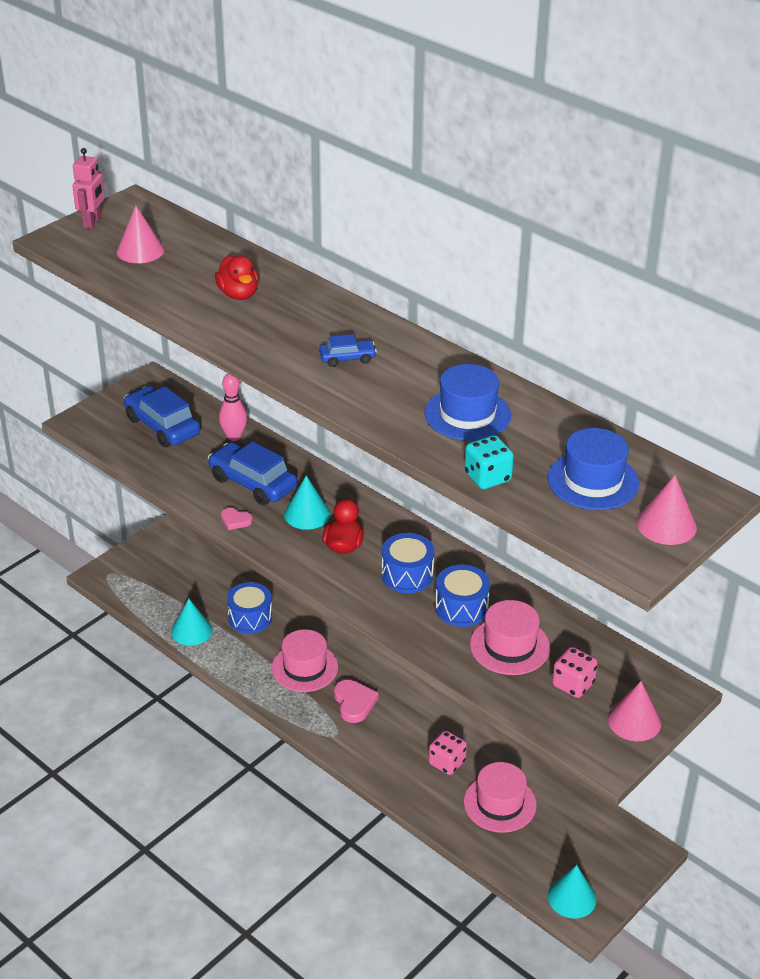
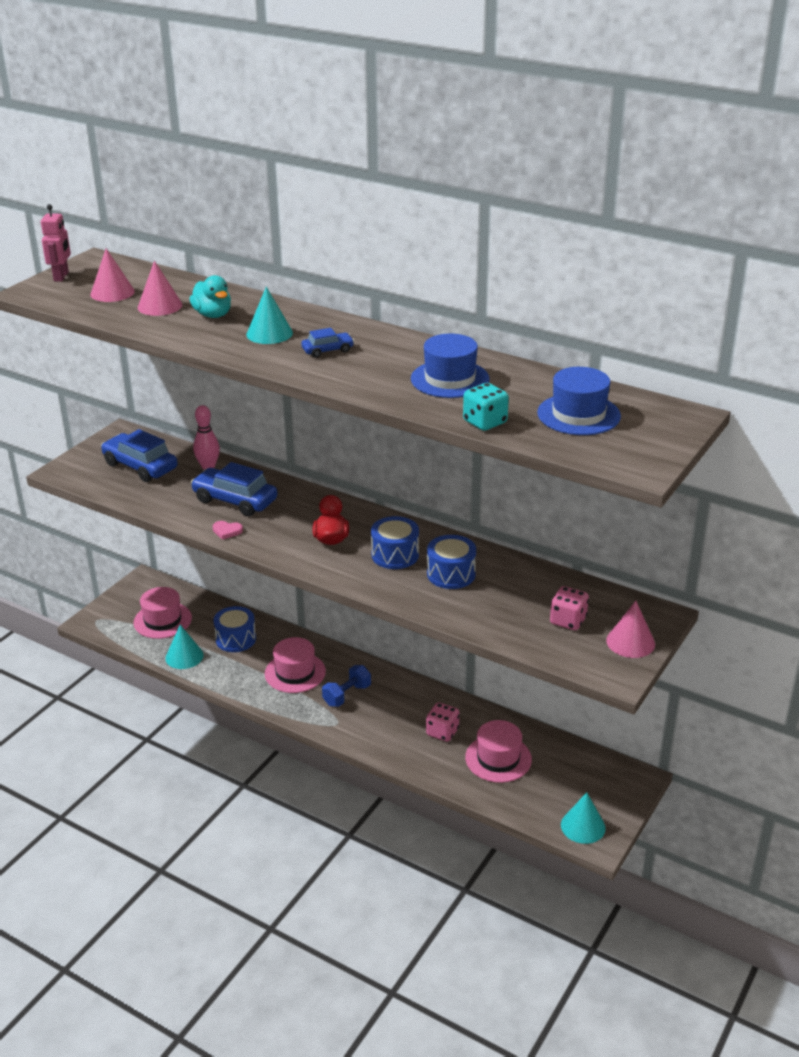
camera: 10 degrees left, 5 degrees down
(238, 294) = (213, 315): red duck -> turquoise duck
(307, 514) = (291, 519): turquoise cone -> turquoise cone (269, 333)
(354, 703) = (347, 695): pink heart -> blue dumbbell
(509, 646) = (503, 598): pink hat -> pink hat (162, 620)
(666, 525) = (655, 439): pink cone -> pink cone (160, 306)

